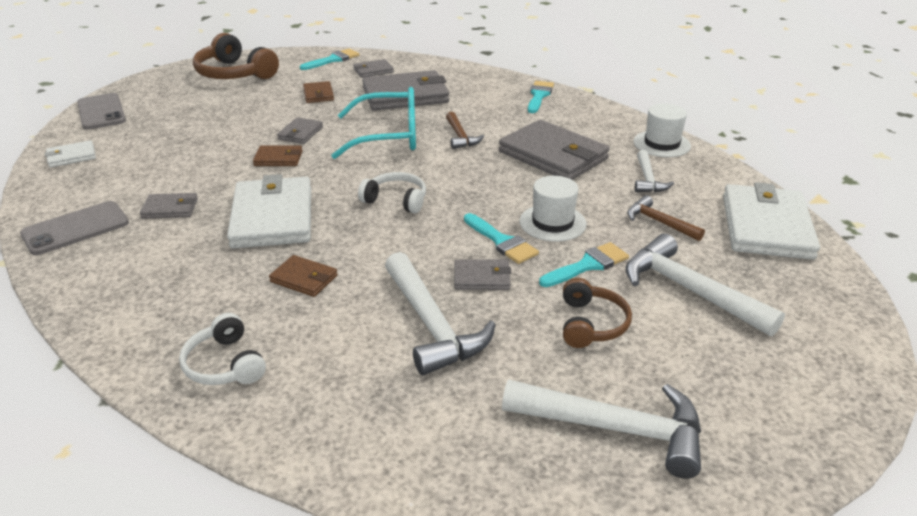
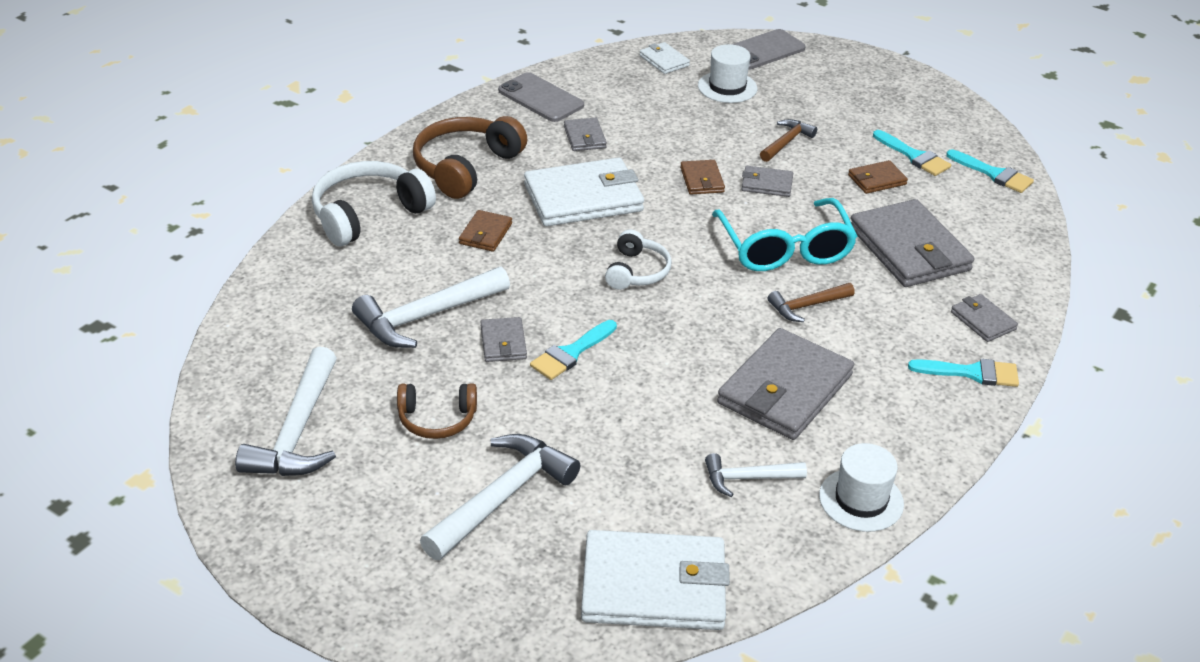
camera: 80 degrees right, 5 degrees up
(225, 364) = (369, 214): white headphones -> white headphones, size x1.68
(235, 73) = (906, 109): brown headphones -> brown headphones (466, 167)
(373, 71) = (976, 212): grey wallet -> grey wallet (982, 321)
(552, 223) = (618, 391): white hat -> white hat (727, 87)
(588, 265) = (538, 418): turquoise brush -> turquoise brush (914, 156)
(659, 222) = (640, 482): brown hammer -> brown hammer (786, 142)

